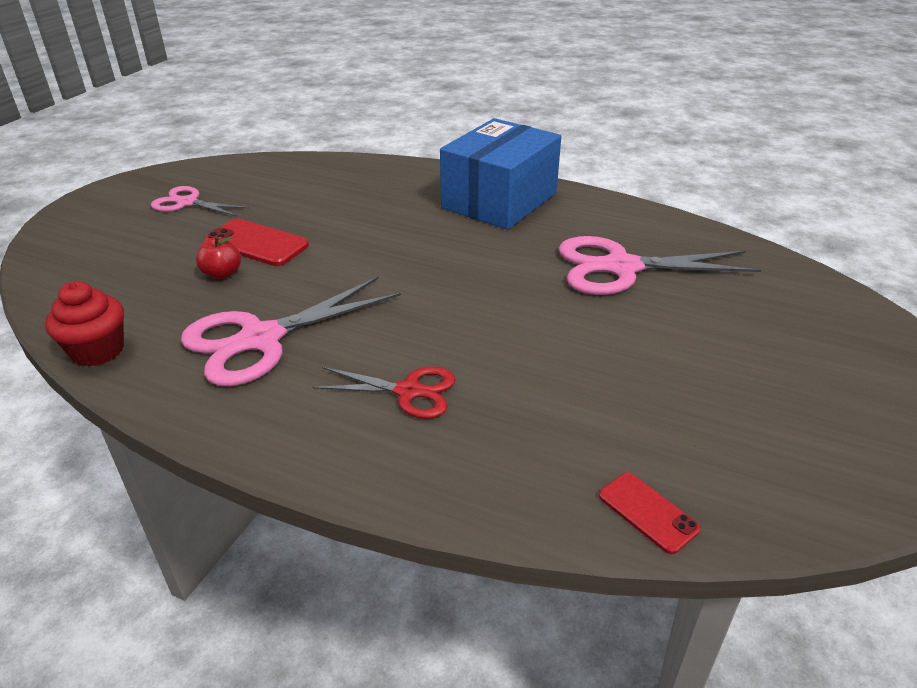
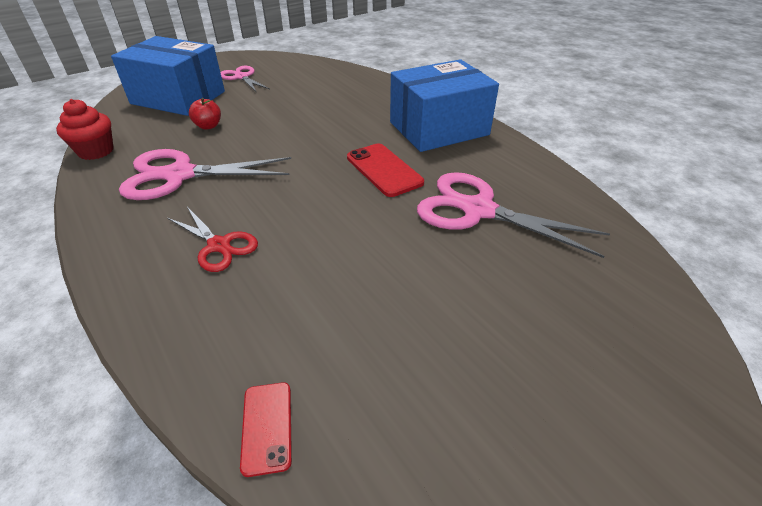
camera: 30 degrees right, 5 degrees up
(128, 251) = (178, 97): none -> blue box
(257, 243) = (249, 113): red phone -> red phone (384, 170)

